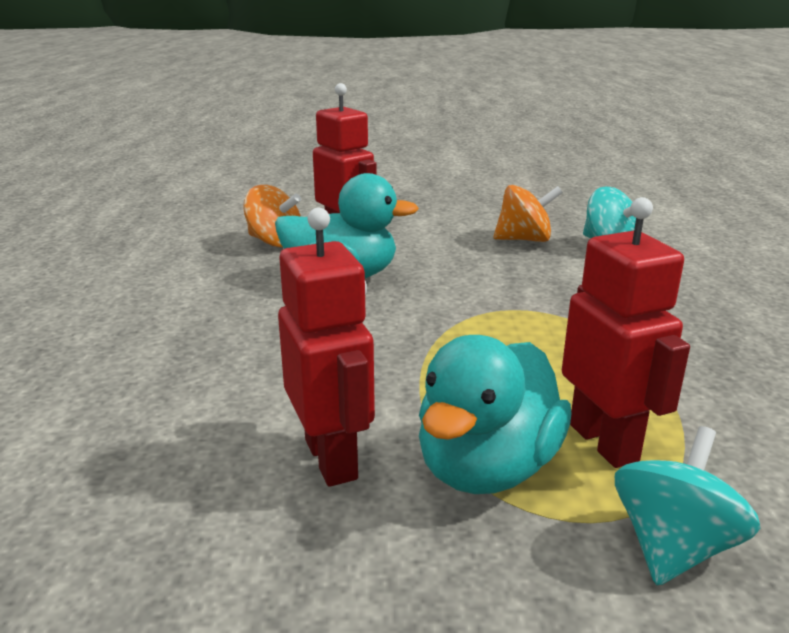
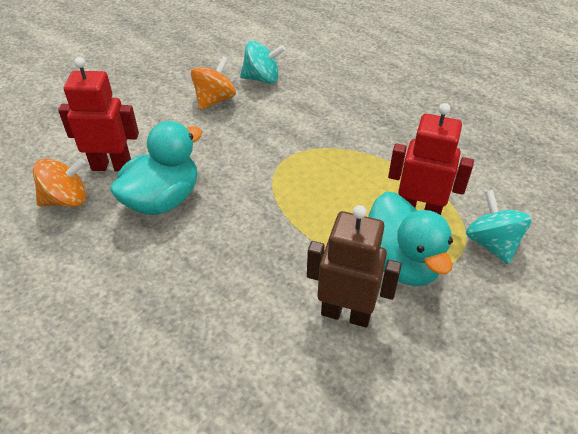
camera: 50 degrees left, 20 degrees up
(332, 459) = (346, 313): red robot -> brown robot

